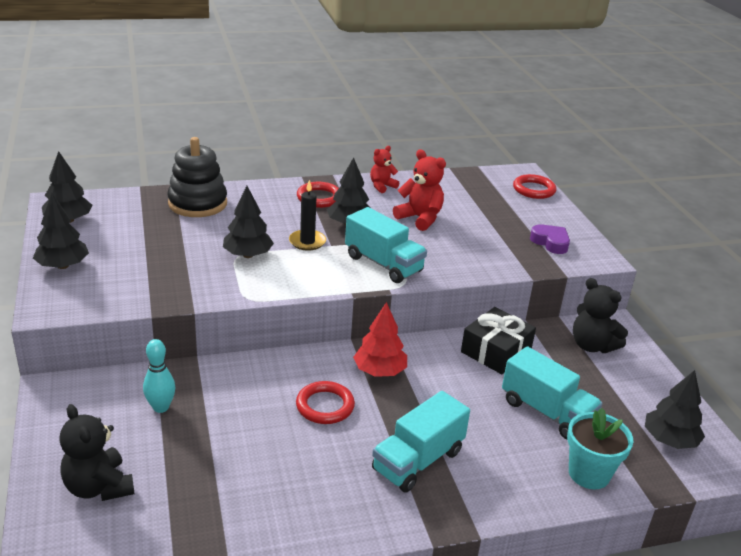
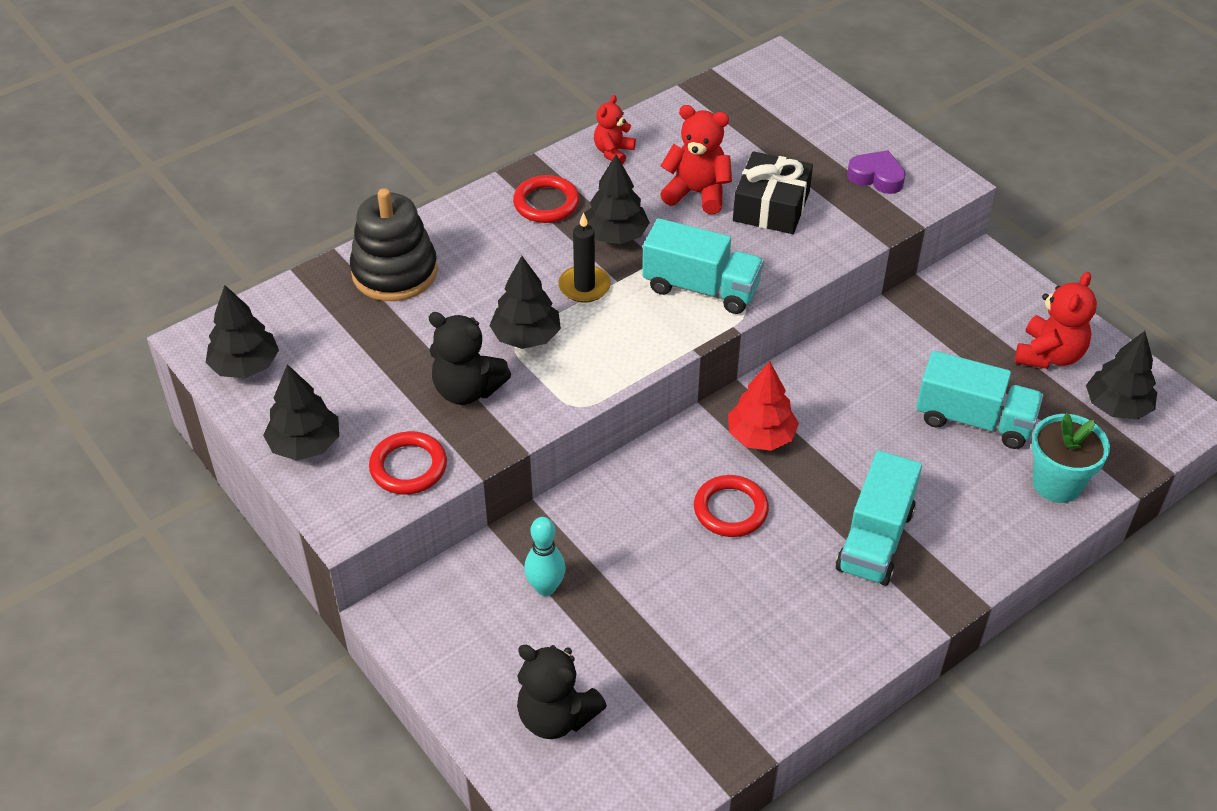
camera: 20 degrees left, 15 degrees up
(496, 351) = (874, 355): black gift -> black gift (771, 206)
(534, 190) = (807, 89): red ring -> red ring (408, 467)
(592, 345) = (975, 305): black teddy bear -> black teddy bear (467, 390)
(632, 391) = (1049, 355): none -> red teddy bear

